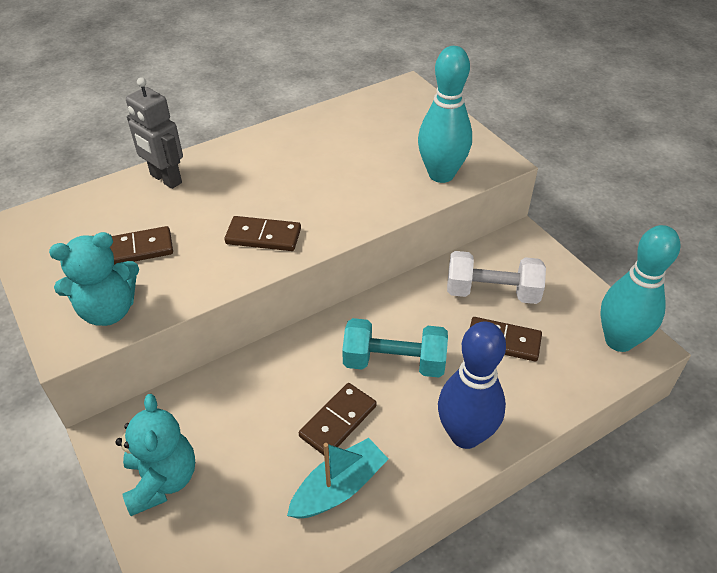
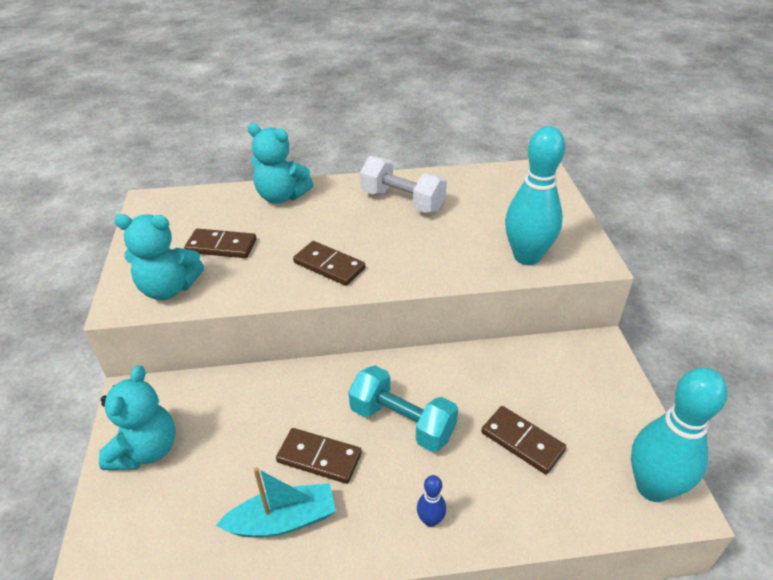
camera: 25 degrees right, 5 degrees down
(165, 179) = (281, 196): grey robot -> turquoise teddy bear
(338, 421) = (319, 458): brown domino -> brown domino turned 45 degrees clockwise
(465, 435) = (430, 520): blue bowling pin -> blue bowling pin, size x0.43
(492, 292) = (537, 389): white dumbbell -> white dumbbell (402, 201)

